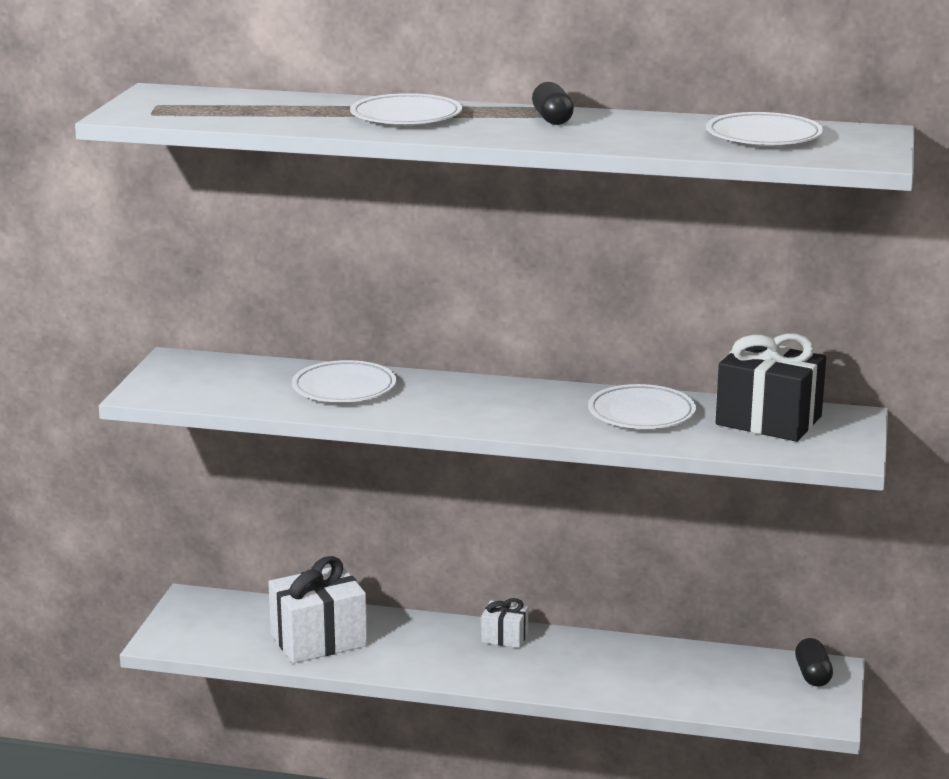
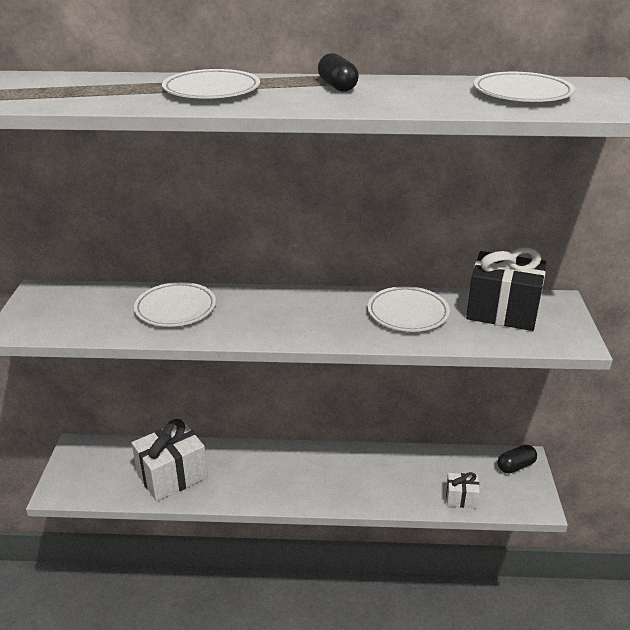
camera: 10 degrees left, 10 degrees up
(504, 637) = (302, 457): white gift -> white gift (461, 498)
(812, 675) = (515, 466): black capsule -> black capsule turned 75 degrees clockwise

